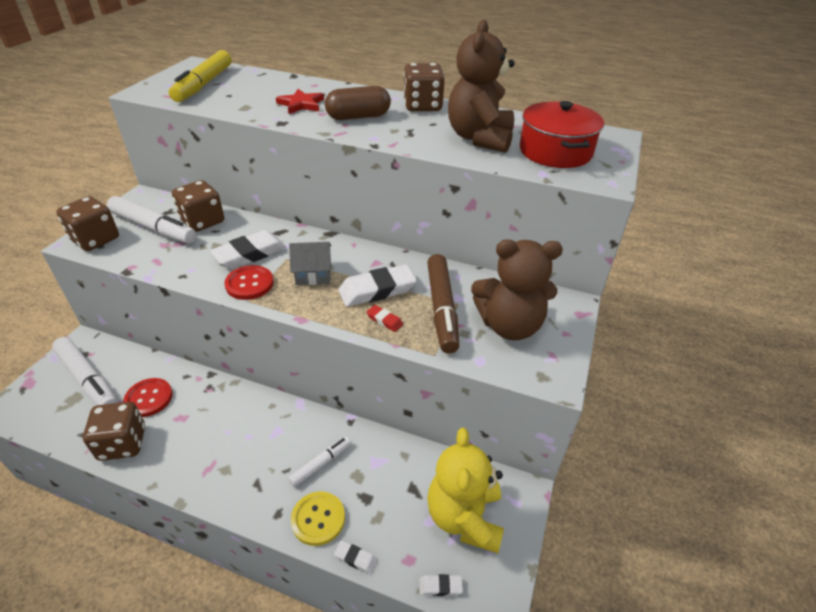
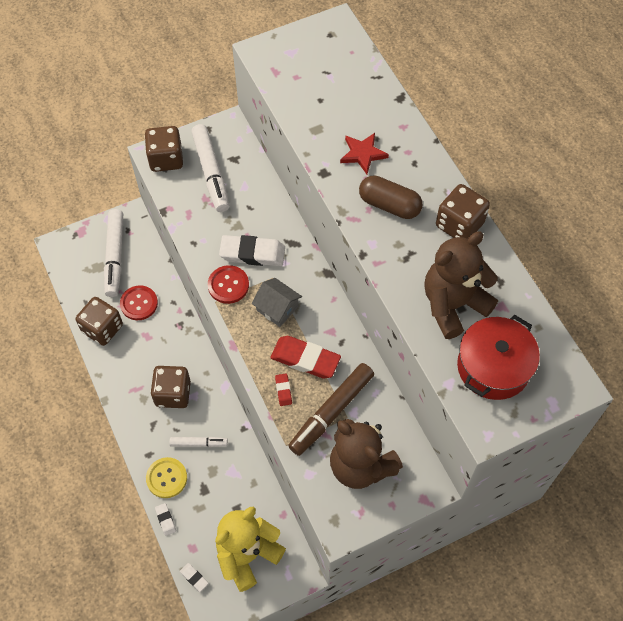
camera: 45 degrees right, 20 degrees up
(202, 221) = (249, 189): brown dice -> brown dice (173, 393)
(203, 84) = (314, 68): yellow marker -> none
(377, 290) = (305, 359): white eraser -> red eraser

